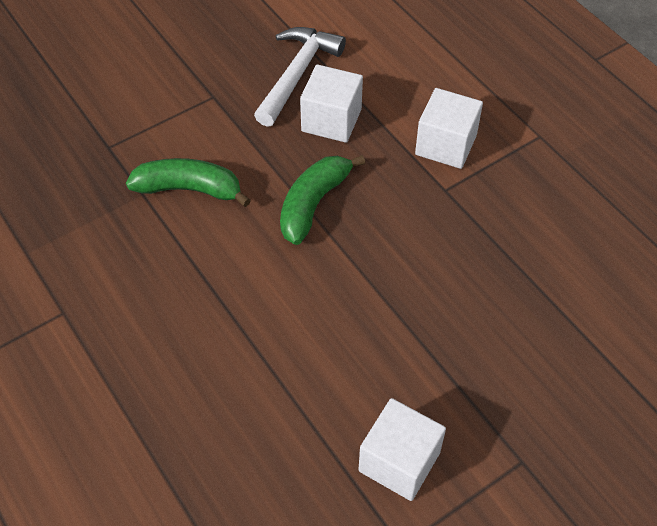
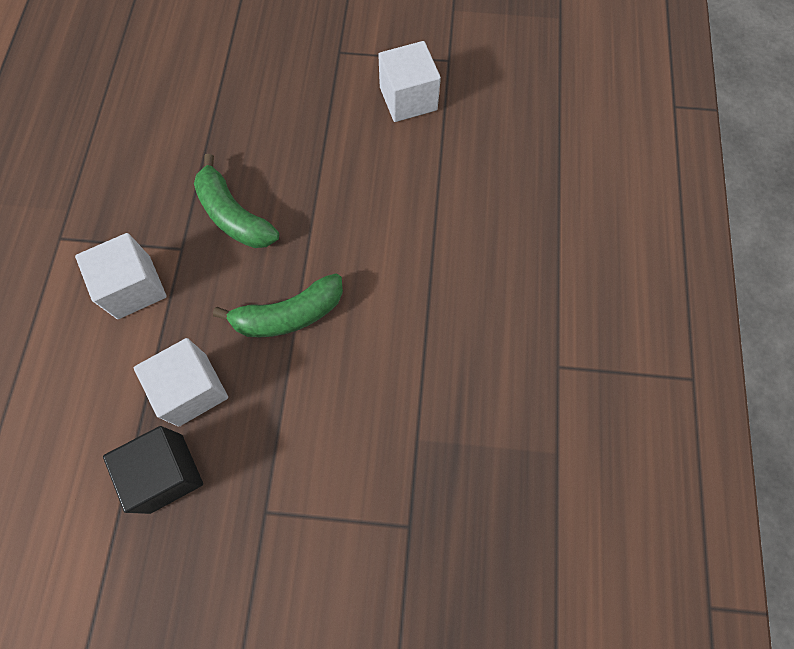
camera: 140 degrees left, 15 degrees up
(189, 189) = (373, 411): green banana -> green banana (234, 215)
(297, 74) = (166, 473): white hammer -> black cube

